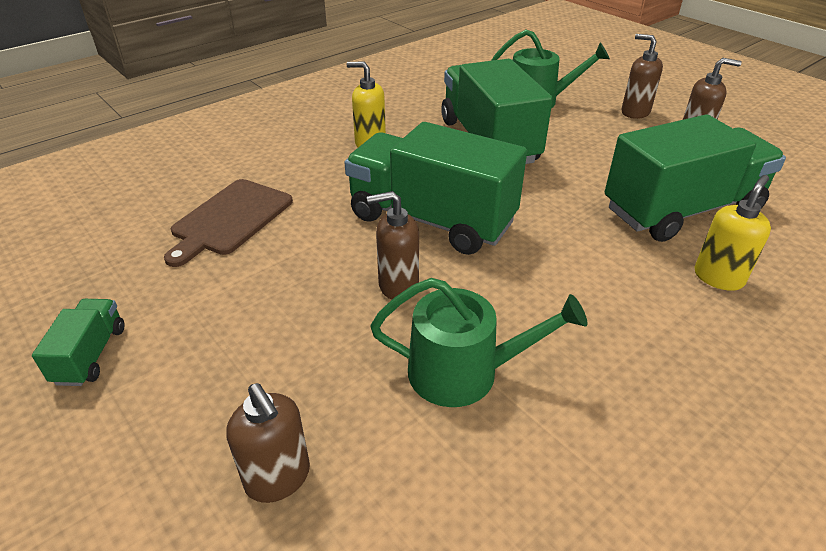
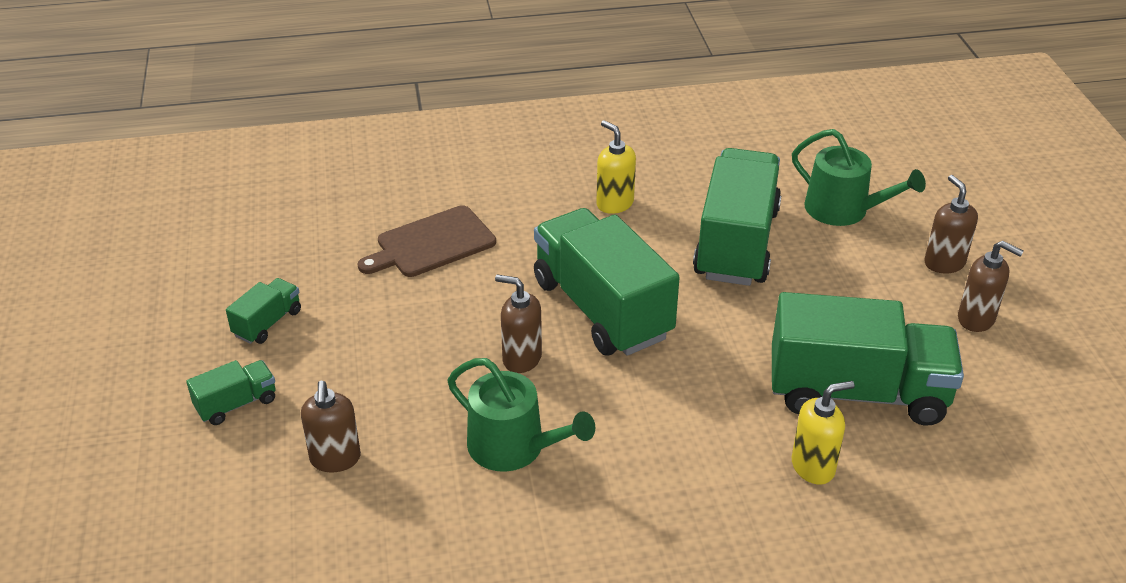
camera: 30 degrees right, 0 degrees up
(101, 467) = (236, 404): none -> green truck

